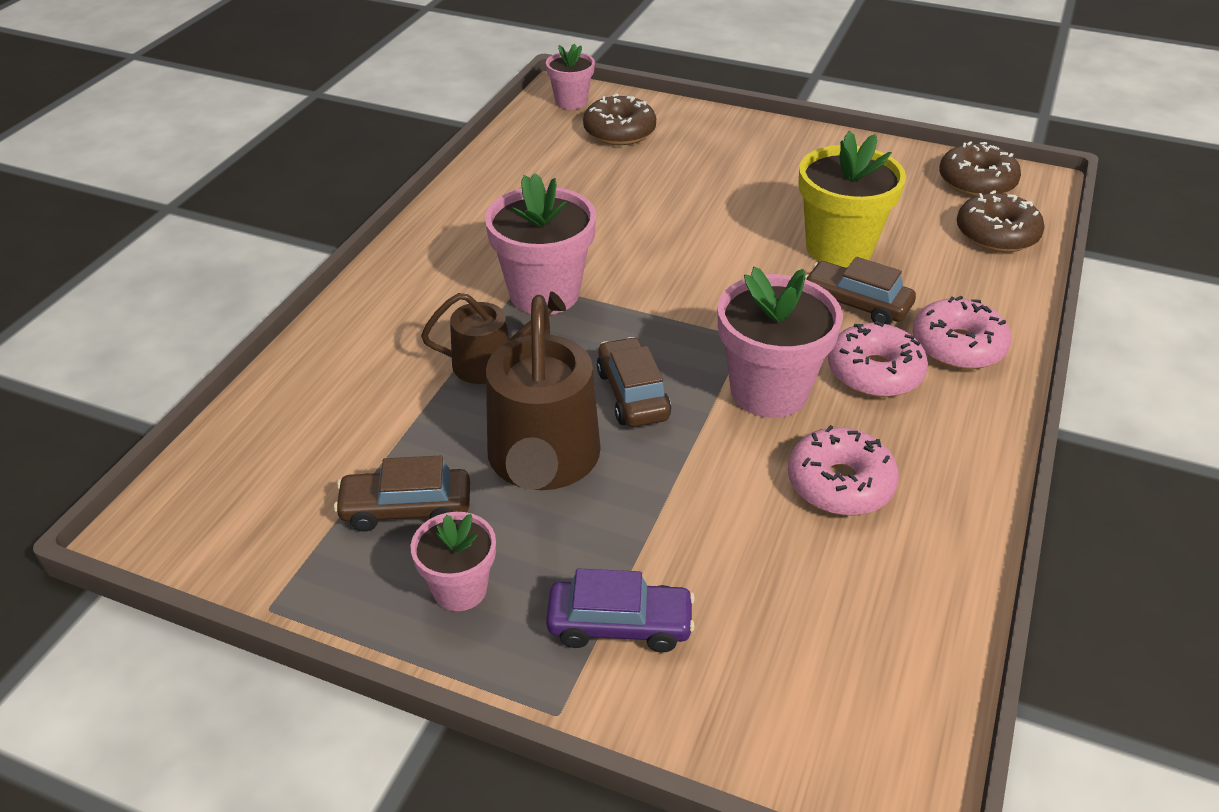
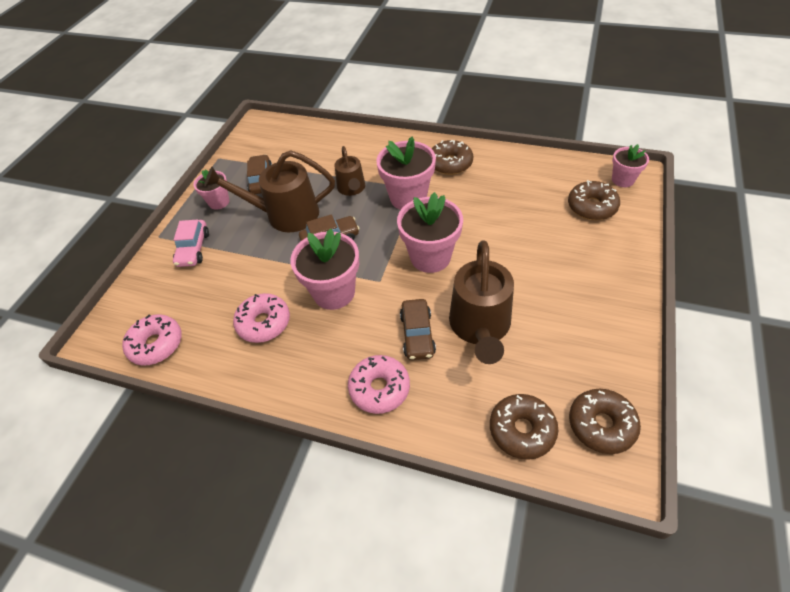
camera: 90 degrees right, 10 degrees up
(467, 240) = (450, 163): none -> brown donut
(620, 625) = (193, 249): purple car -> pink car
(697, 280) = (430, 257): none -> pink flower pot
(839, 247) = (480, 326): yellow flower pot -> brown watering can
(856, 304) = (417, 334): brown car -> brown car turned 150 degrees clockwise
(874, 372) = (351, 341): pink donut -> pink donut (156, 344)

